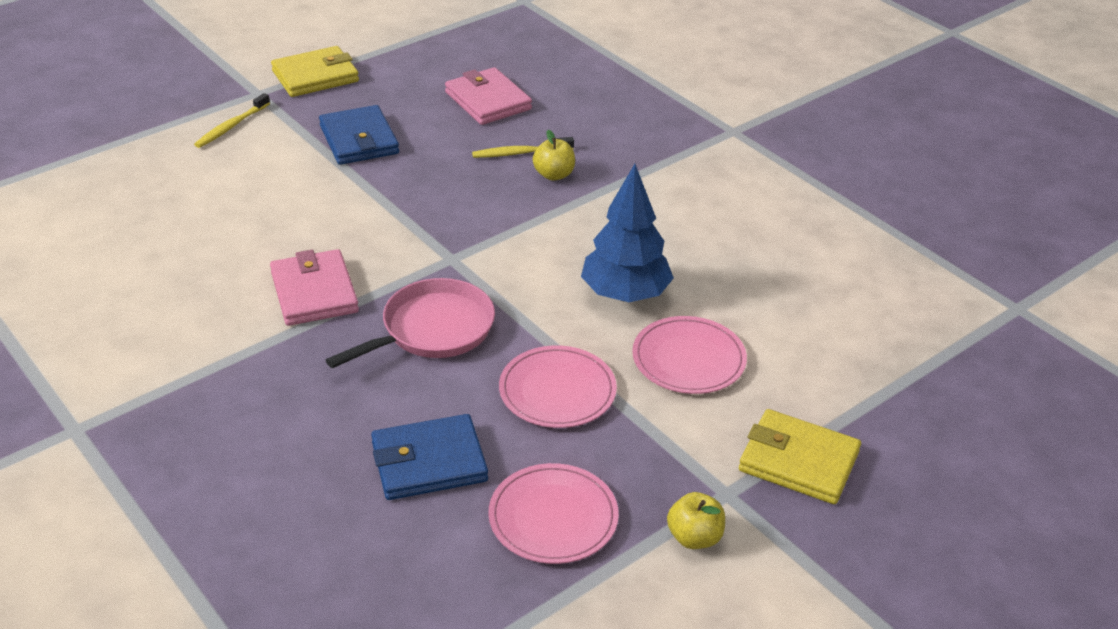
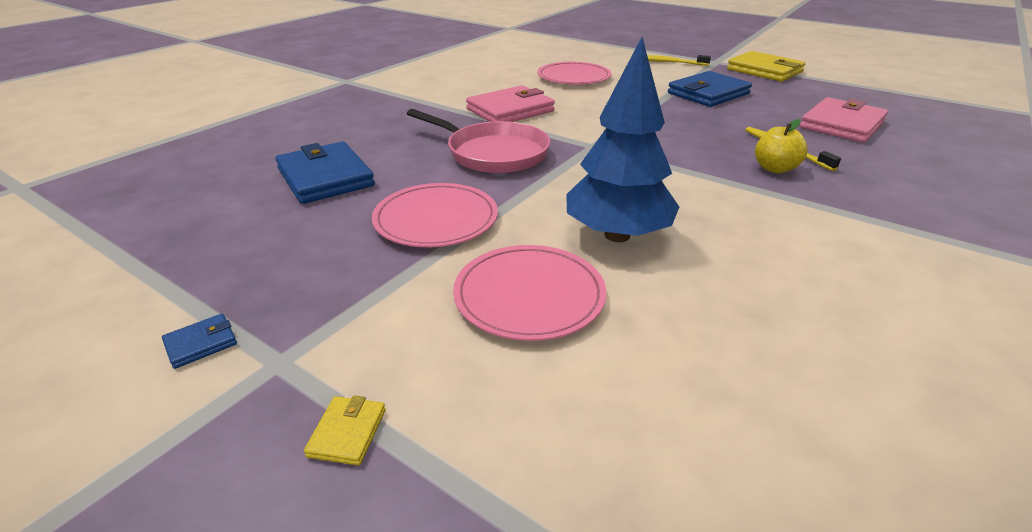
camera: 75 degrees right, 5 degrees down
(553, 517) = (250, 244): pink plate -> pink plate (573, 77)
(694, 537) = (201, 343): yellow apple -> blue wallet
(798, 461) = (347, 433): yellow wallet -> yellow wallet, size x0.42

